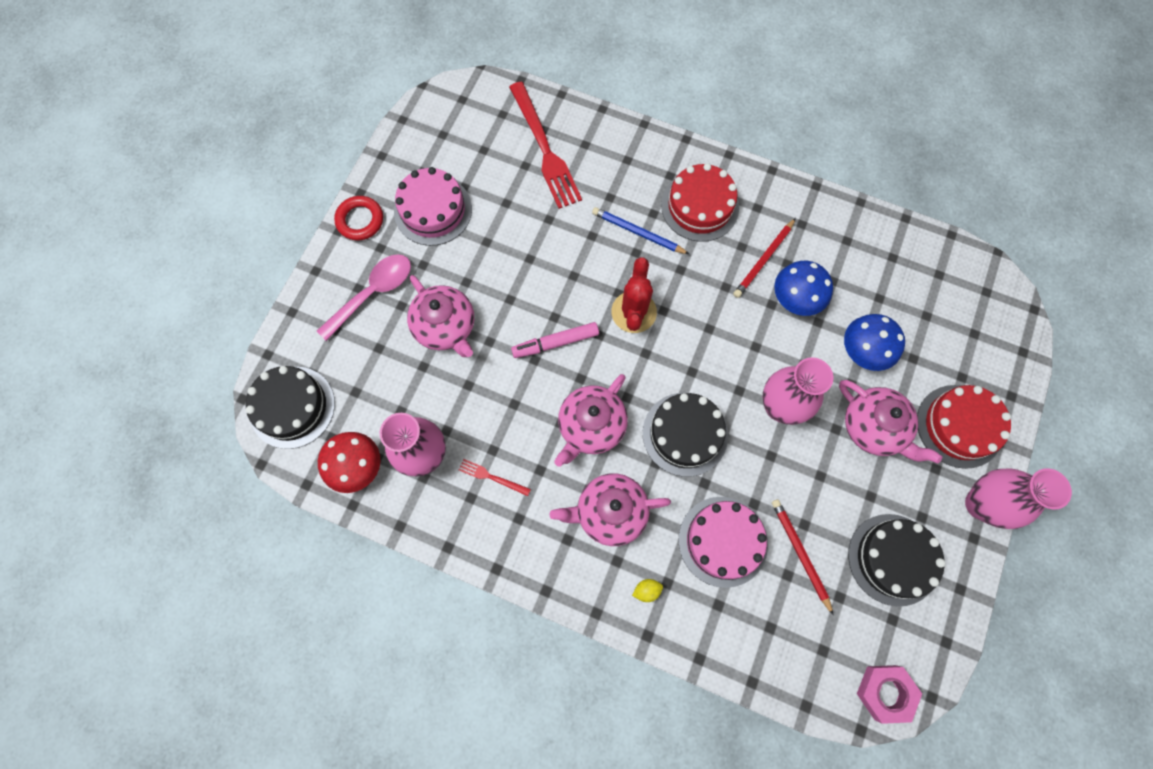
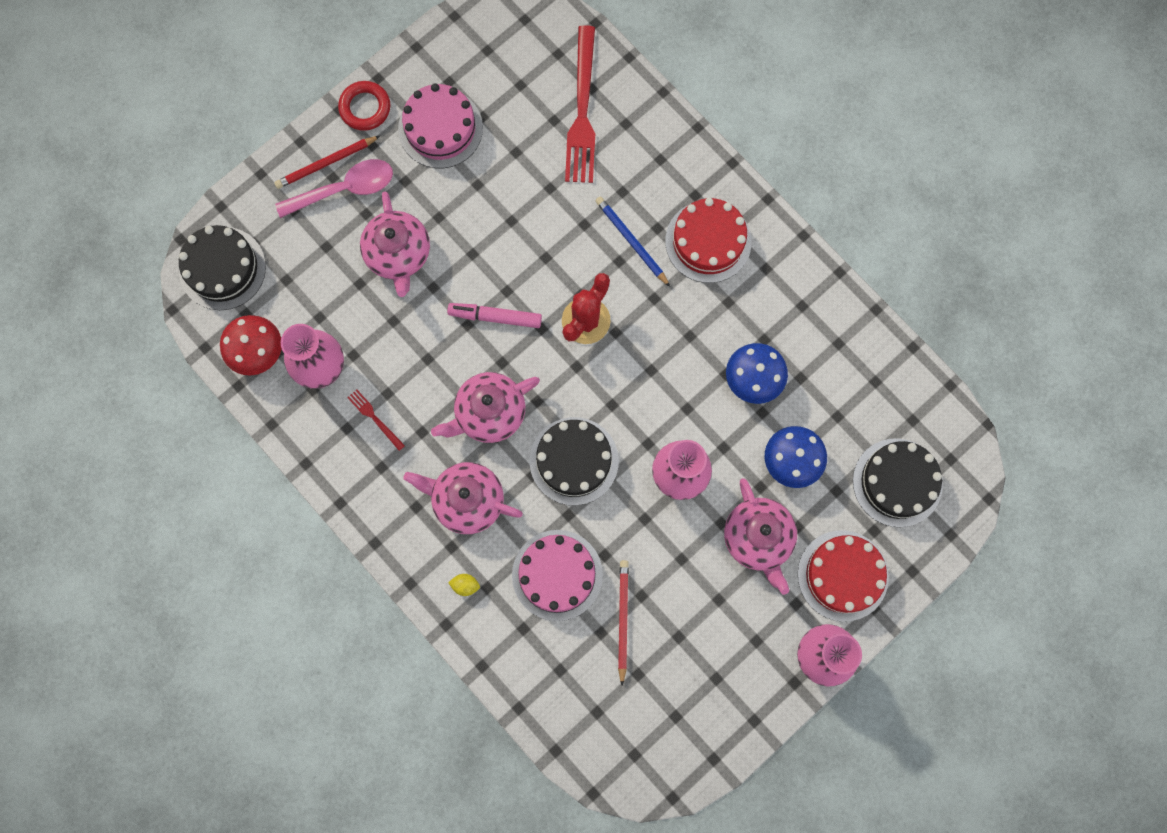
camera: 25 degrees right, 5 degrees up
(763, 259) = (742, 325): red pencil -> red pencil (326, 163)
(885, 692) = (632, 773): pink nut -> none
(893, 559) = (706, 665): black cake -> black cake (897, 482)

